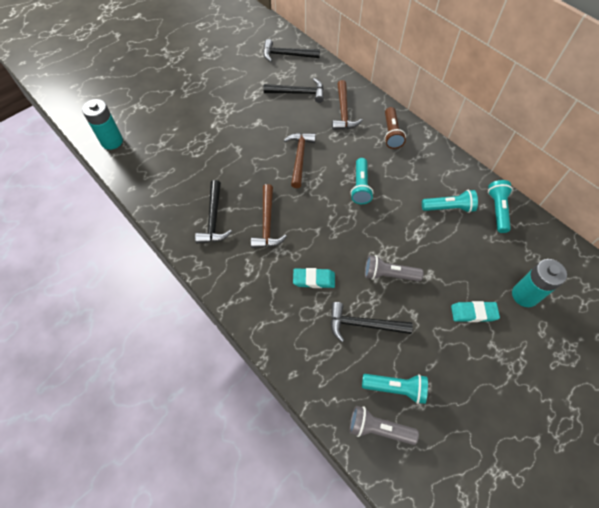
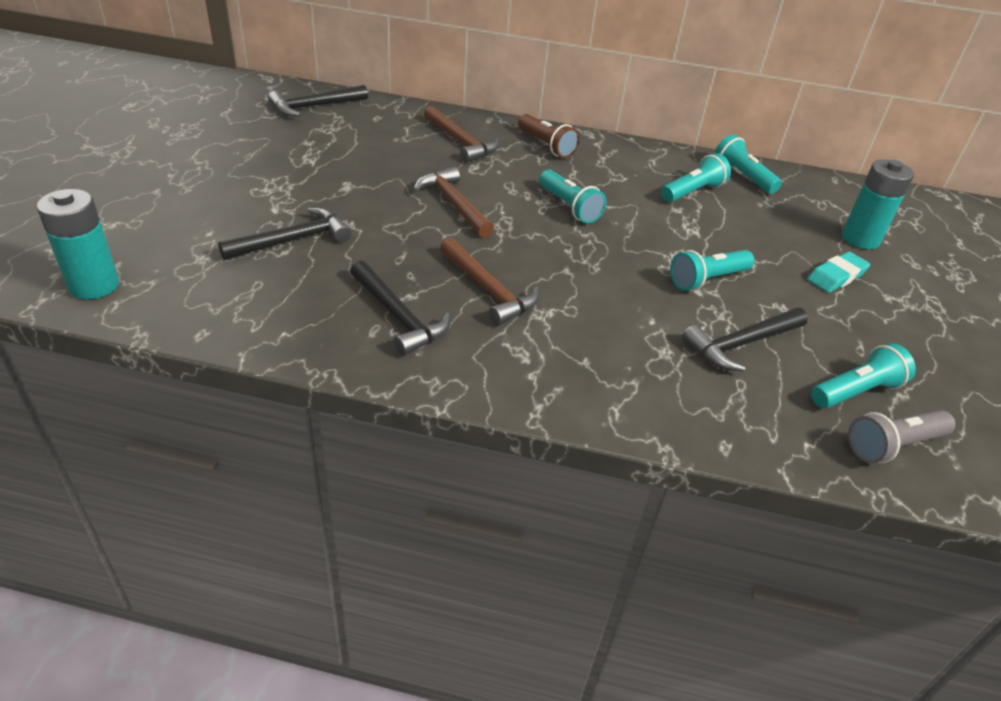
camera: 40 degrees left, 20 degrees down
(298, 93) = (375, 140): black hammer -> black hammer (293, 240)
(314, 279) = (625, 325): turquoise eraser -> none
(389, 274) = (707, 280): grey flashlight -> turquoise flashlight

